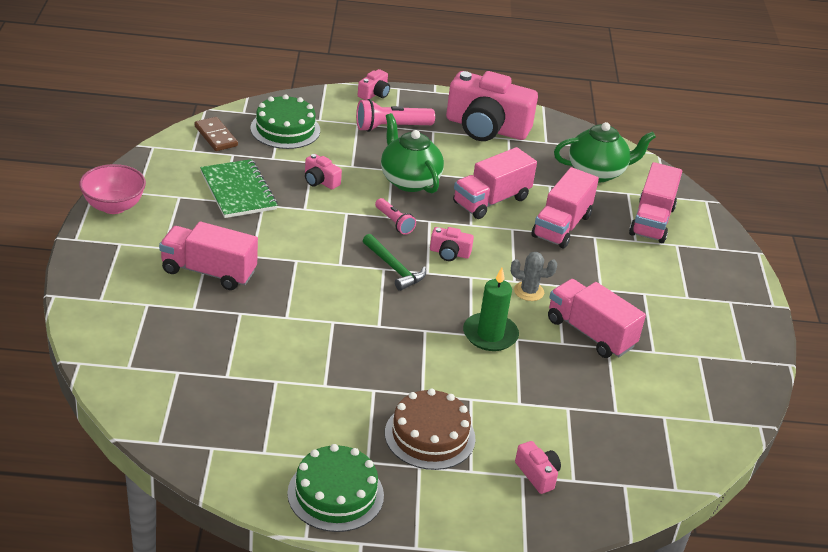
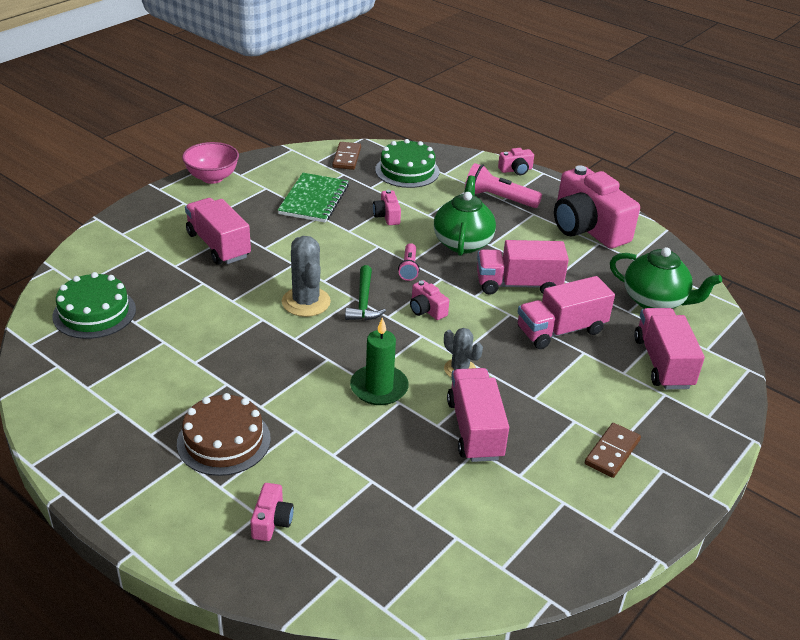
camera: 40 degrees right, 0 degrees up
(335, 494) = (94, 445): green cake -> green cake (94, 313)
(349, 290) = (306, 302): none -> grey cactus
(652, 221) = (662, 363): pink truck -> pink truck turned 120 degrees clockwise
(690, 304) = (612, 452): none -> brown domino

